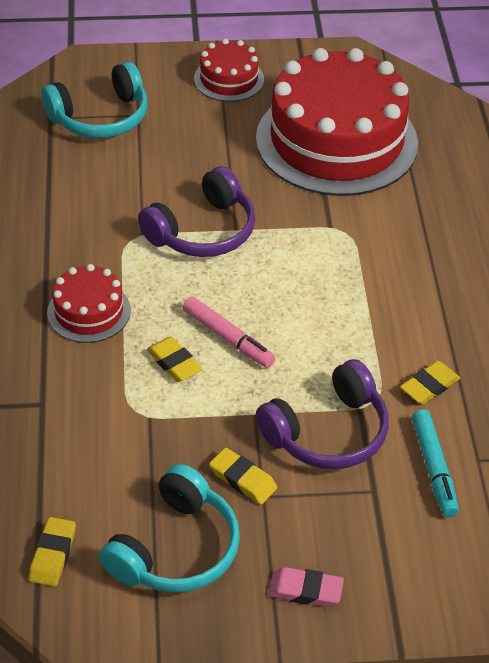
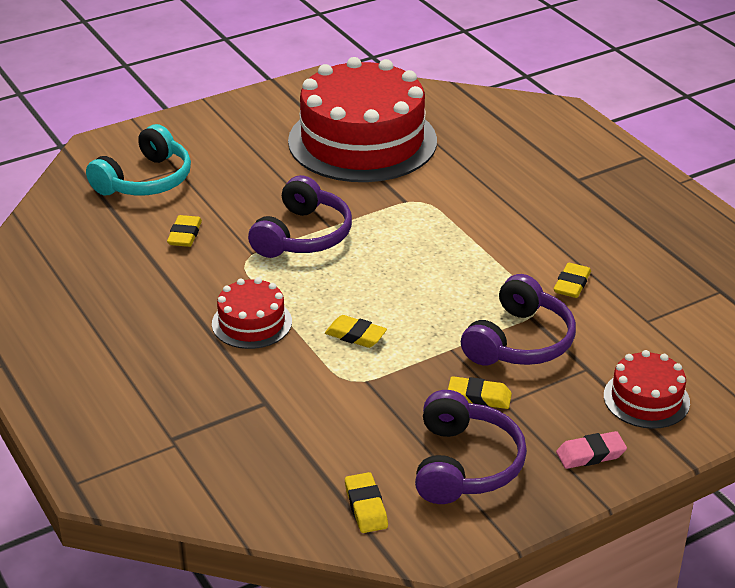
camera: 25 degrees left, 10 degrees down
(95, 191) = (185, 235): none -> yellow eraser
(176, 549) = (465, 464): turquoise headphones -> purple headphones
(228, 338) = (386, 304): pink marker -> none
(229, 79) = (236, 122): red cake -> red cake (646, 399)
(434, 468) = (619, 337): turquoise marker -> none

